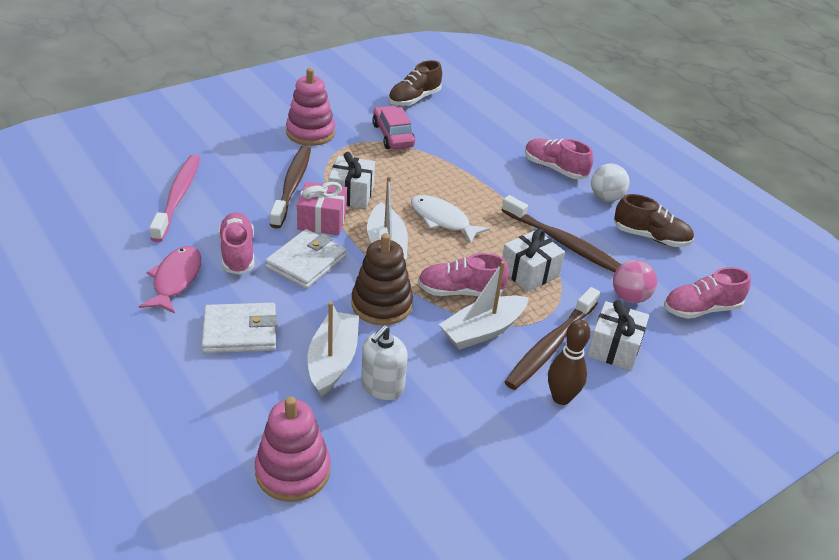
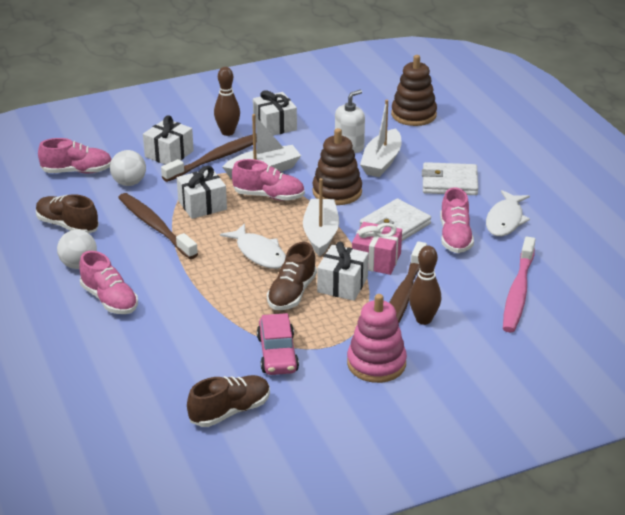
camera: 165 degrees left, 5 degrees down
(175, 280) = (505, 220): pink fish -> white fish
(272, 168) = (423, 319): none -> brown bowling pin
(293, 471) = (413, 115): pink stacking toy -> brown stacking toy
(397, 183) = (292, 293): none -> brown shoe
(501, 420) = (275, 125): none -> white gift
(629, 297) = (129, 183): pink ball -> white ball

